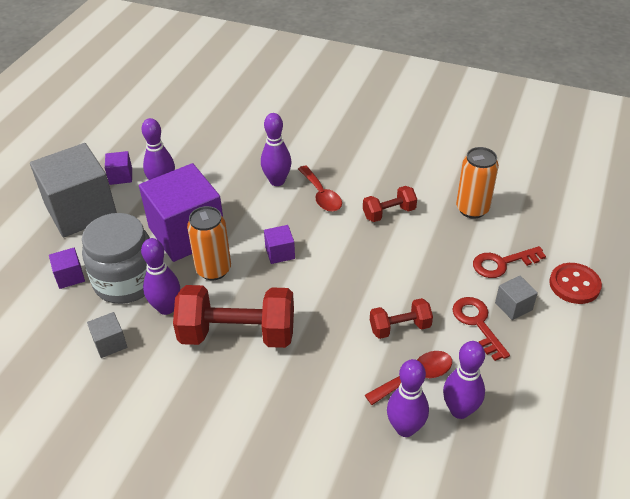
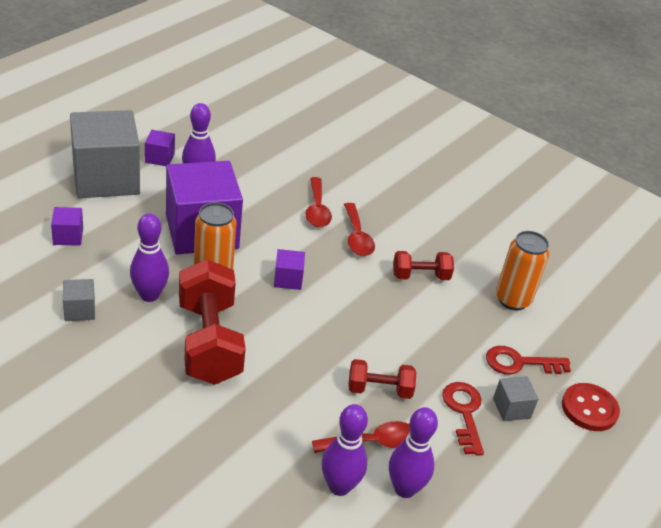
camera: 10 degrees right, 5 degrees down
(126, 281) = (121, 258): grey jar -> none
(237, 334) = (209, 342): red dumbbell -> red dumbbell turned 60 degrees clockwise
(277, 181) = (317, 210): purple bowling pin -> red spoon

